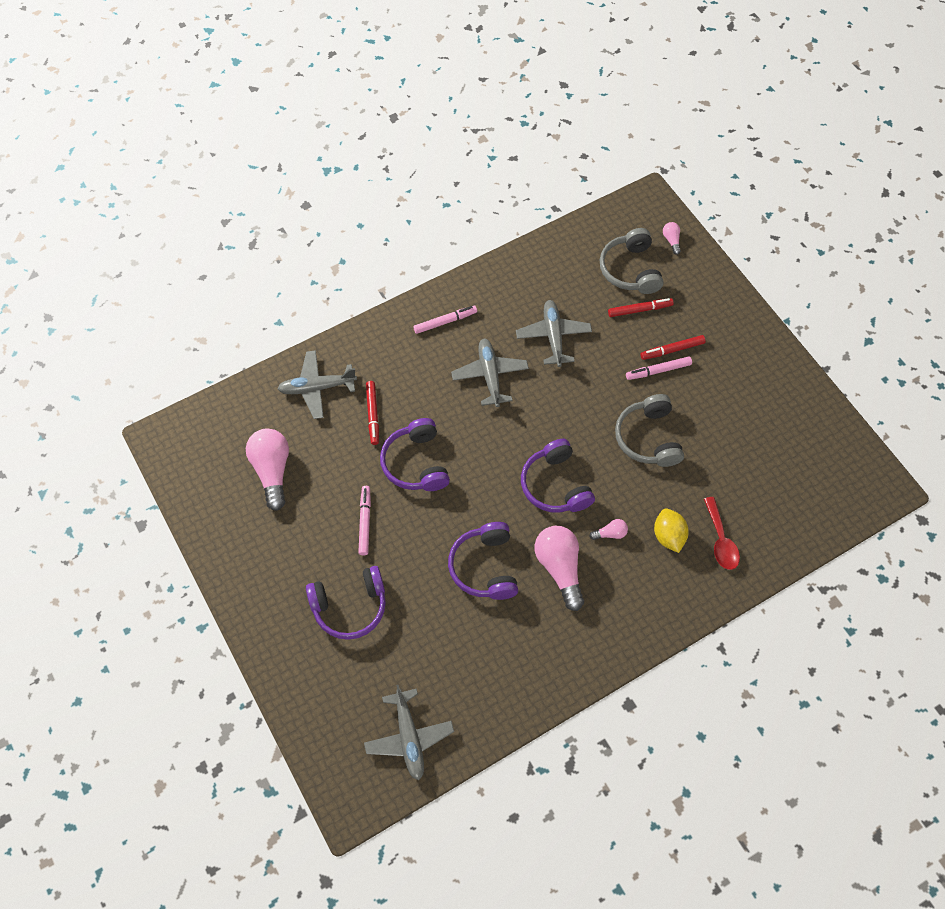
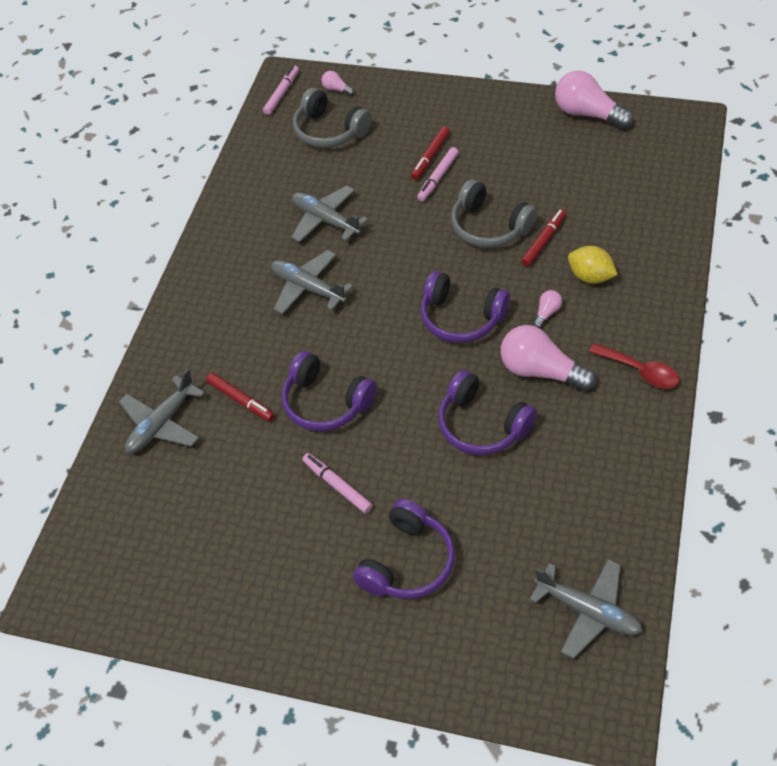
camera: 40 degrees left, 10 degrees down
(272, 471) = (199, 524): pink light bulb -> pink light bulb (588, 114)
(445, 322) = (220, 282): pink marker -> pink marker (281, 94)
(639, 310) = (371, 150): red marker -> red marker (543, 241)
(720, 540) = (630, 247): red spoon -> red spoon (640, 371)

